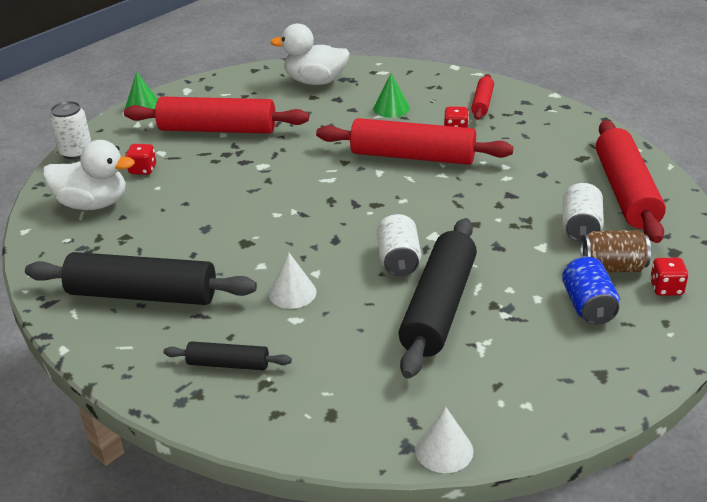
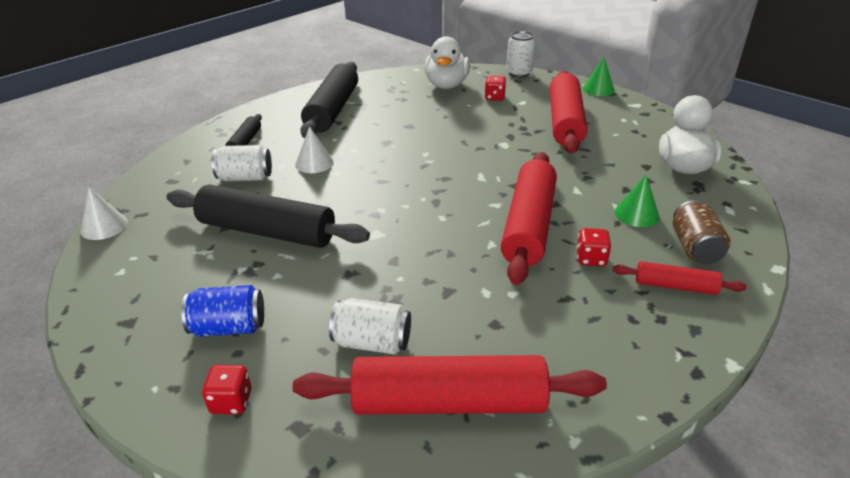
camera: 90 degrees right, 0 degrees up
(398, 260) = (343, 212): white can -> white can (245, 178)
(612, 267) = (286, 358): brown can -> brown can (694, 248)

